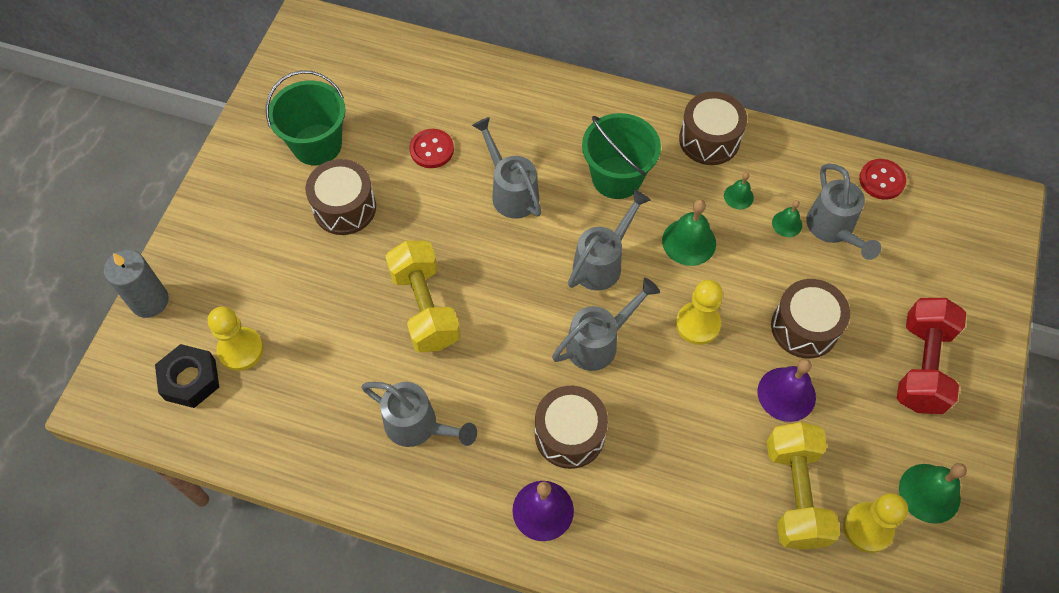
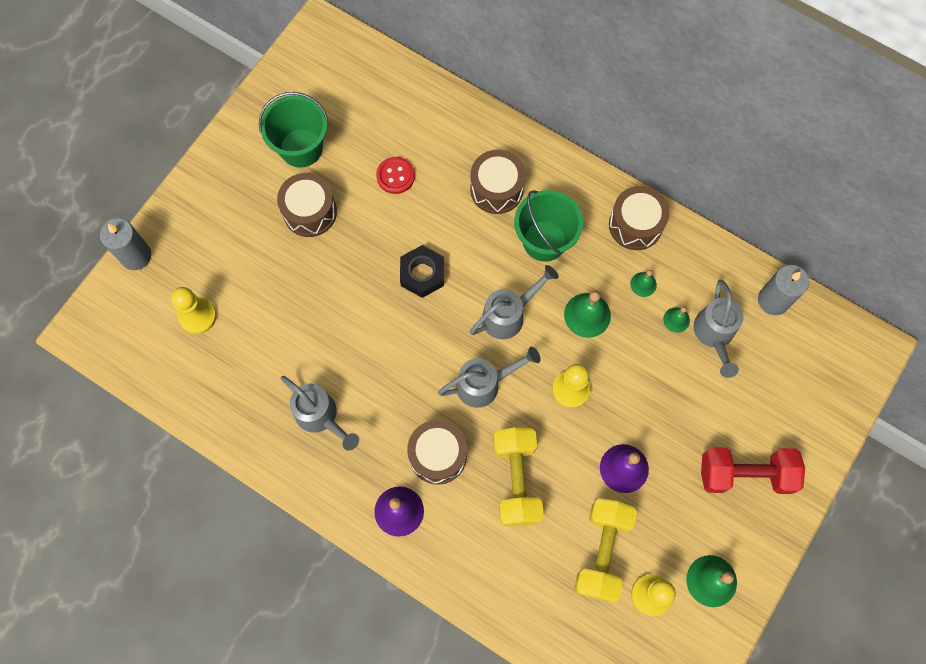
camera: 15 degrees right, 10 degrees up
(190, 380) = (153, 331): black nut -> black nut (422, 274)
(425, 307) = (352, 317): yellow dumbbell -> yellow dumbbell (516, 480)
(511, 192) = (451, 232): grey watering can -> none
(804, 327) = (659, 415): brown drum -> brown drum (496, 189)
(881, 180) = (773, 300): red button -> grey candle
(921, 366) = (745, 474): red dumbbell -> red dumbbell turned 60 degrees clockwise

